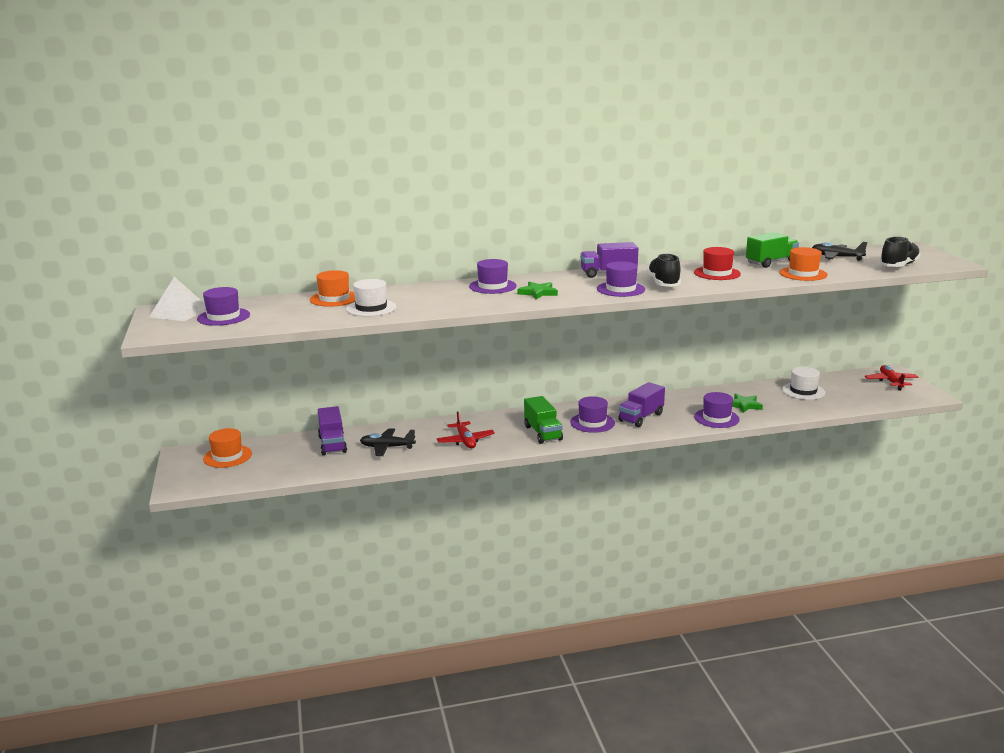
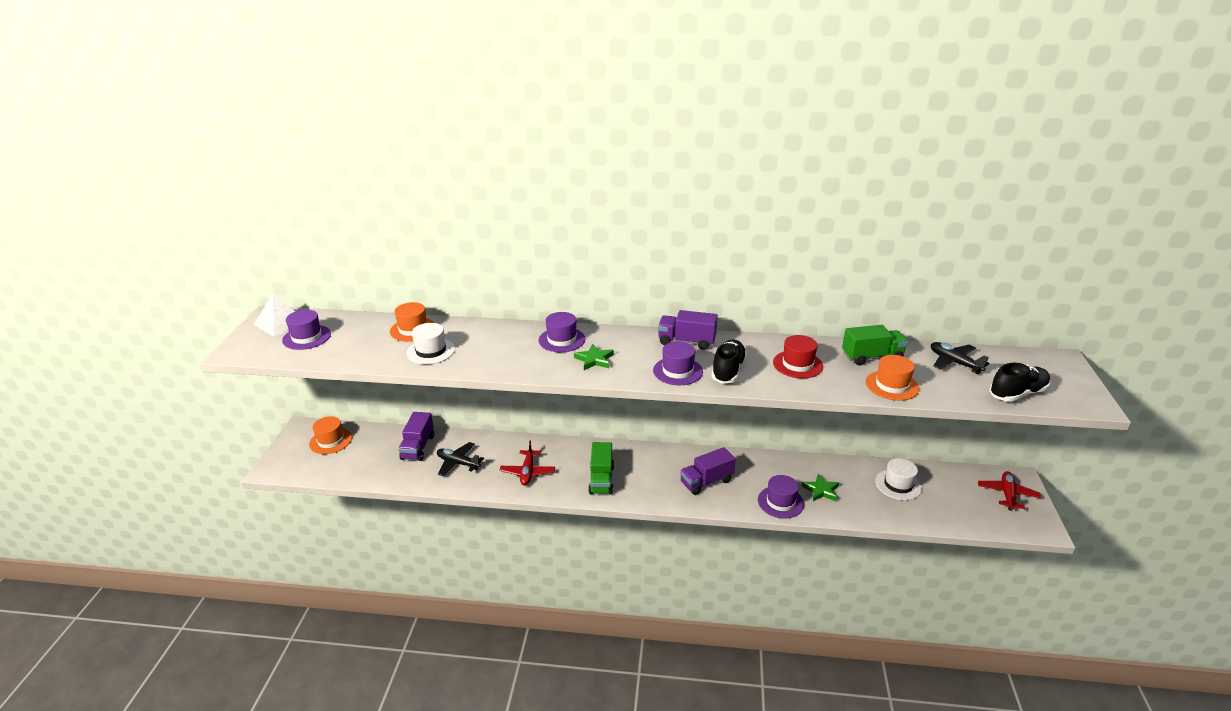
camera: 20 degrees right, 10 degrees up
(592, 423) = (655, 477): purple hat -> none

